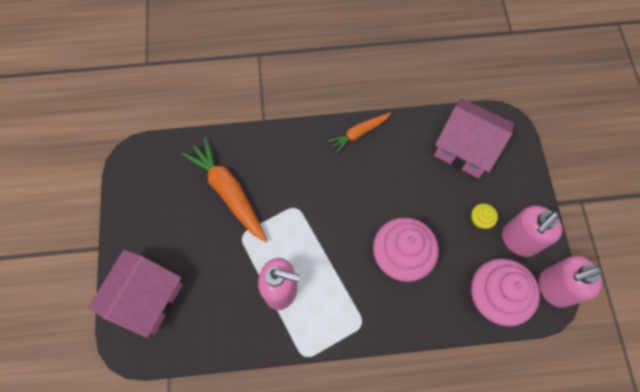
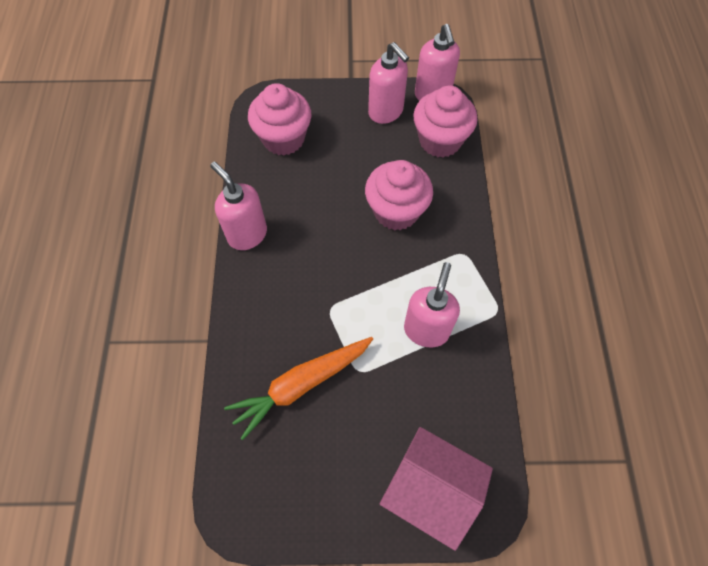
camera: 85 degrees left, 5 degrees down
(359, 133) = (247, 234): orange carrot -> pink soap dispenser
(465, 148) = (283, 139): pink house -> pink cupcake
(480, 220) = (363, 138): yellow cupcake -> none

